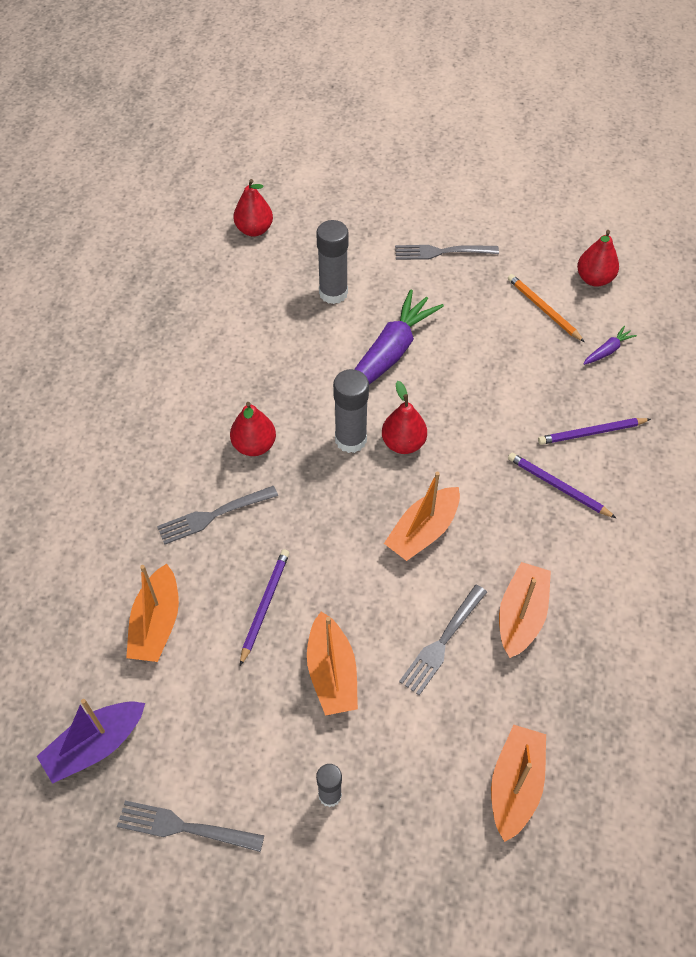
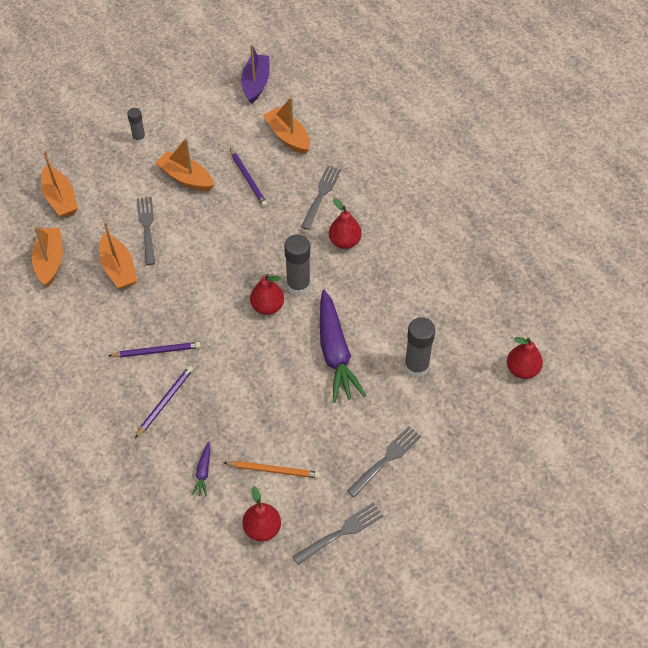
camera: 135 degrees right, 0 degrees up
(184, 827) = (187, 88): grey fork -> grey fork (341, 532)
(423, 531) = (208, 269): orange boat -> orange boat (50, 261)

